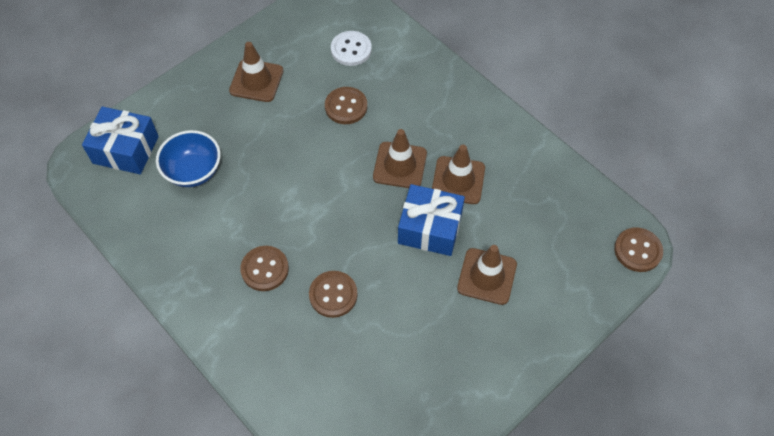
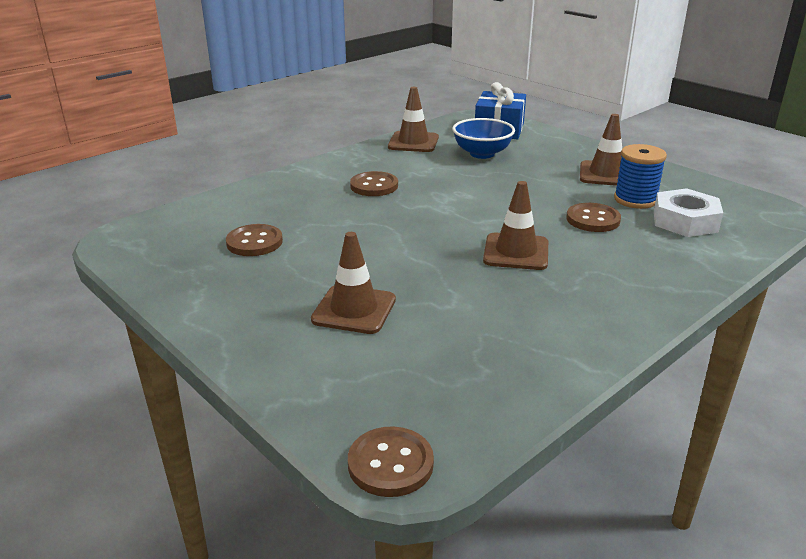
camera: 90 degrees right, 30 degrees down
(311, 71) = (635, 200): none -> blue spool
(333, 295) = (341, 217): brown button -> brown button (254, 242)
(351, 49) = (685, 221): white button -> white nut
(430, 228) = (425, 271): blue gift -> none
(458, 180) = (502, 292): brown traffic cone -> brown traffic cone (413, 142)

